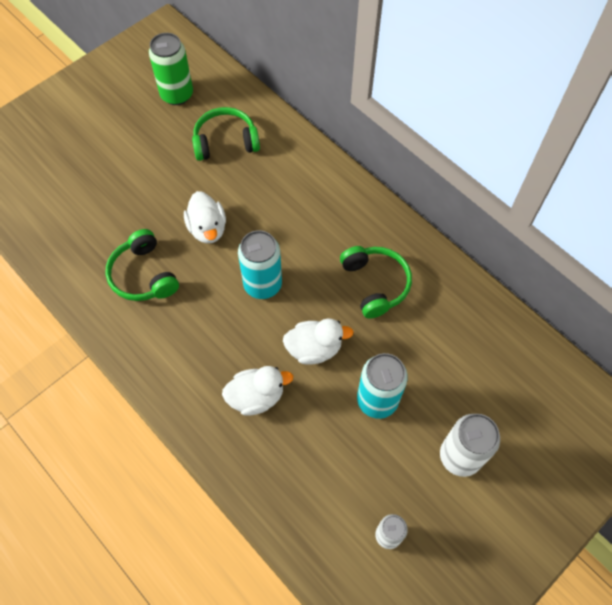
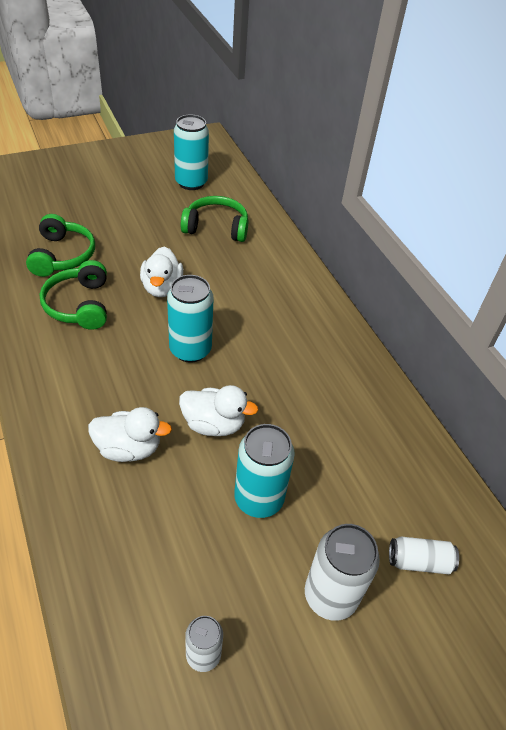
camera: 15 degrees right, 15 degrees down
(177, 95) = (191, 182): green can -> turquoise can
(375, 284) = (307, 387): green headphones -> green headphones (62, 255)
(514, 404) = (419, 561): none -> white can

